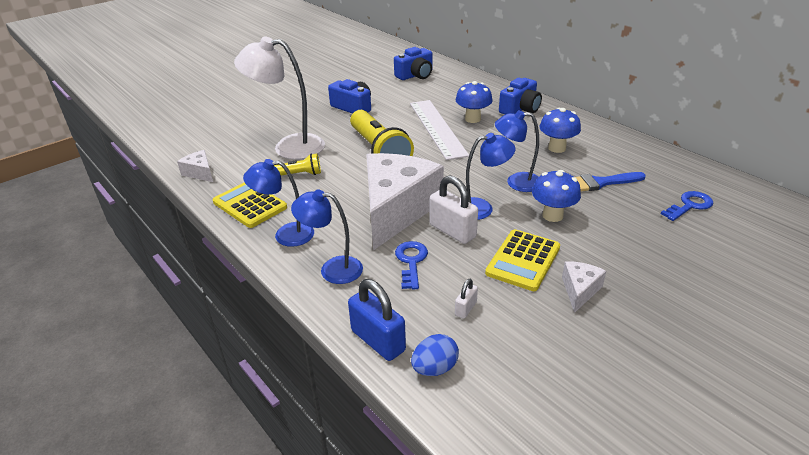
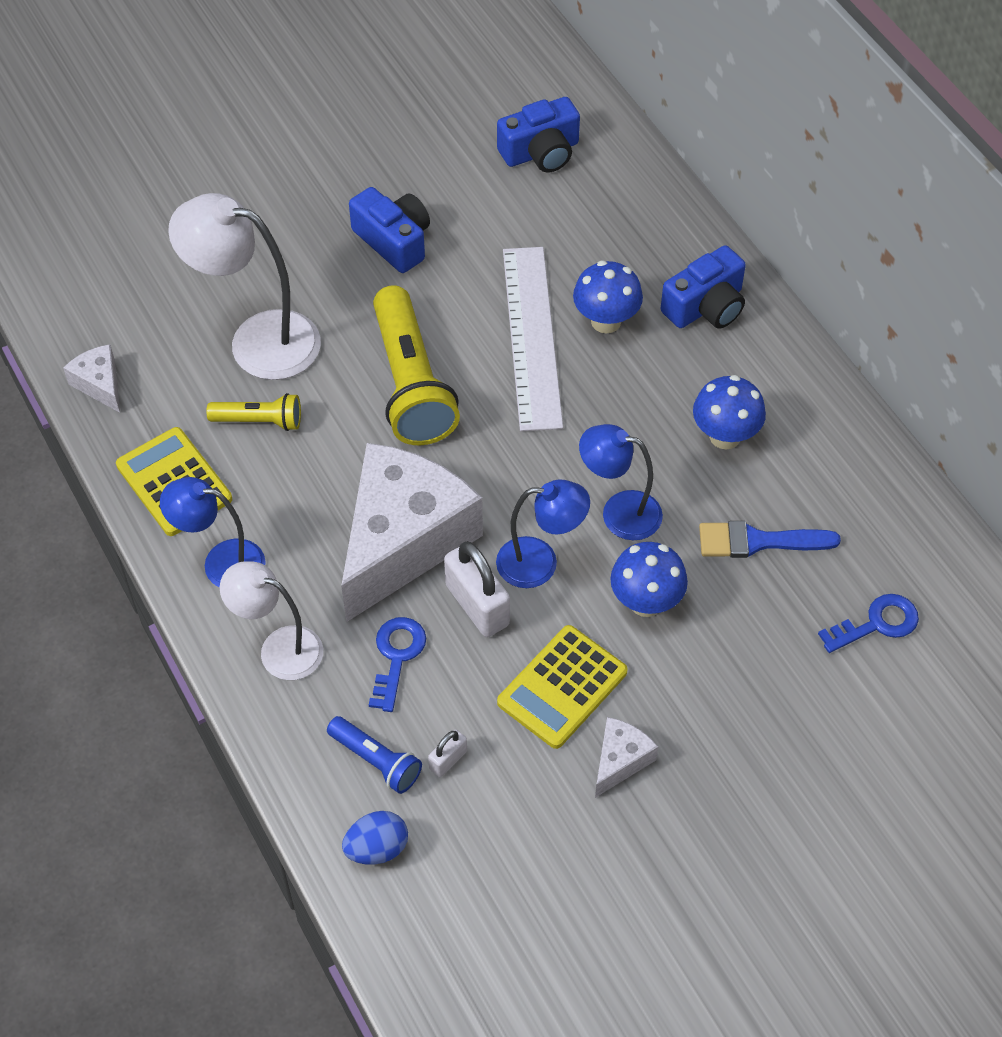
camera: 10 degrees right, 20 degrees up
(332, 269) = (279, 648): blue lamp -> white lamp
(378, 340) = (315, 790): blue padlock -> none
(416, 317) = (376, 761): none -> blue flashlight

